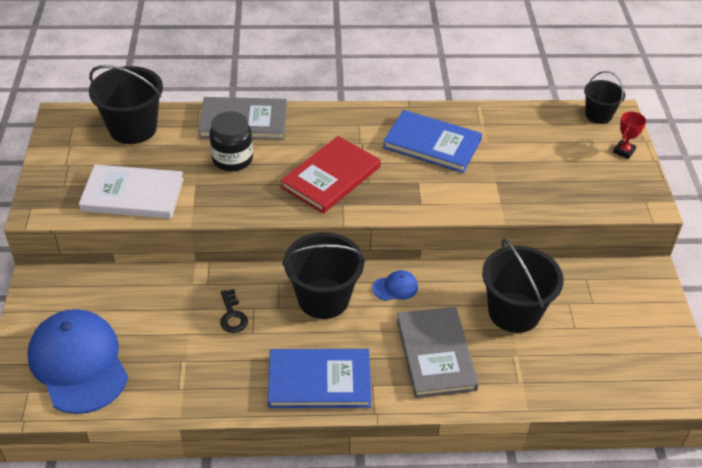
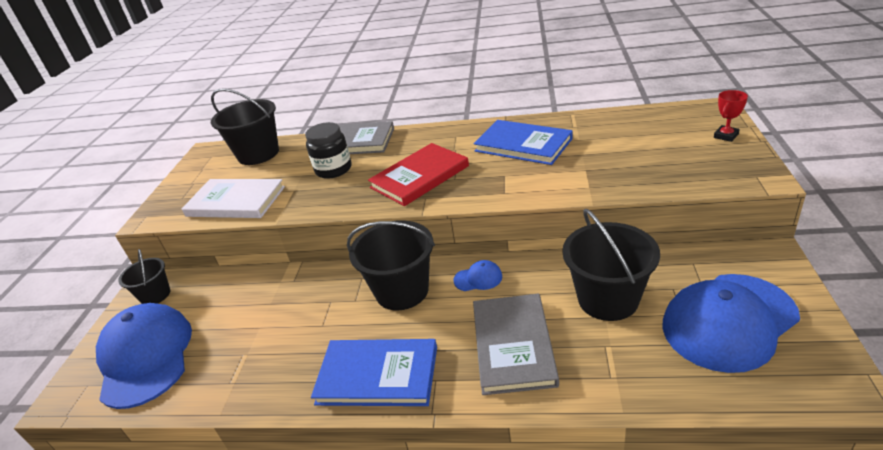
camera: 15 degrees right, 10 degrees down
(232, 315) = (307, 309): black key -> none
(598, 115) = (695, 110): black bucket -> black bucket (155, 295)
(611, 335) = (728, 321): none -> blue cap

